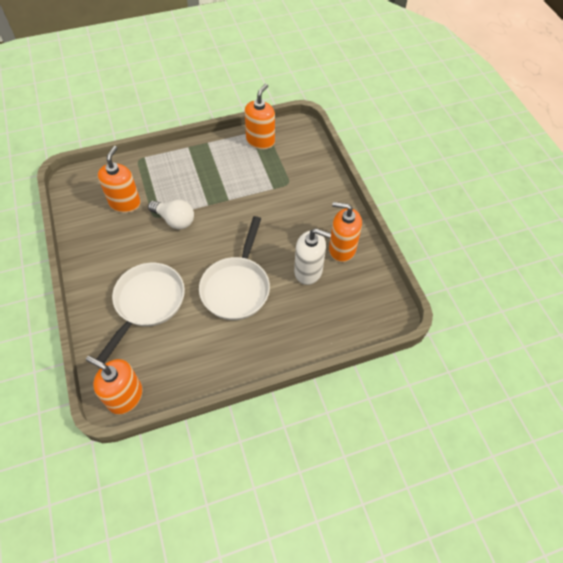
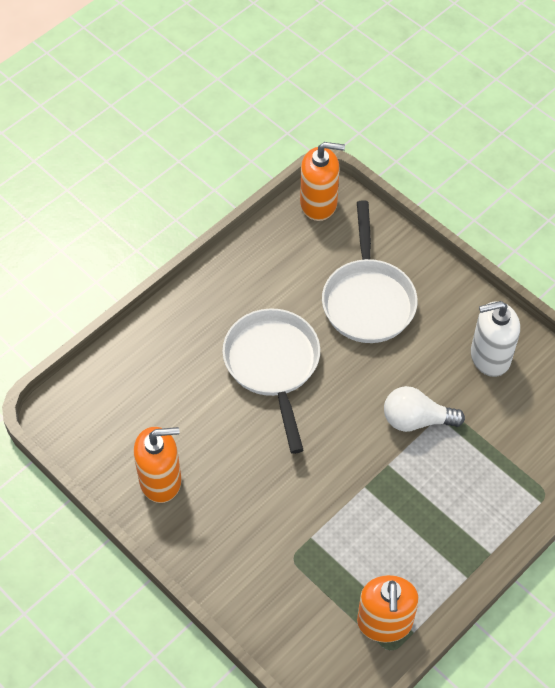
camera: 155 degrees right, 0 degrees up
(125, 203) = (503, 414): orange soap dispenser -> none
(308, 271) = (192, 427): white soap dispenser -> white soap dispenser (490, 357)

